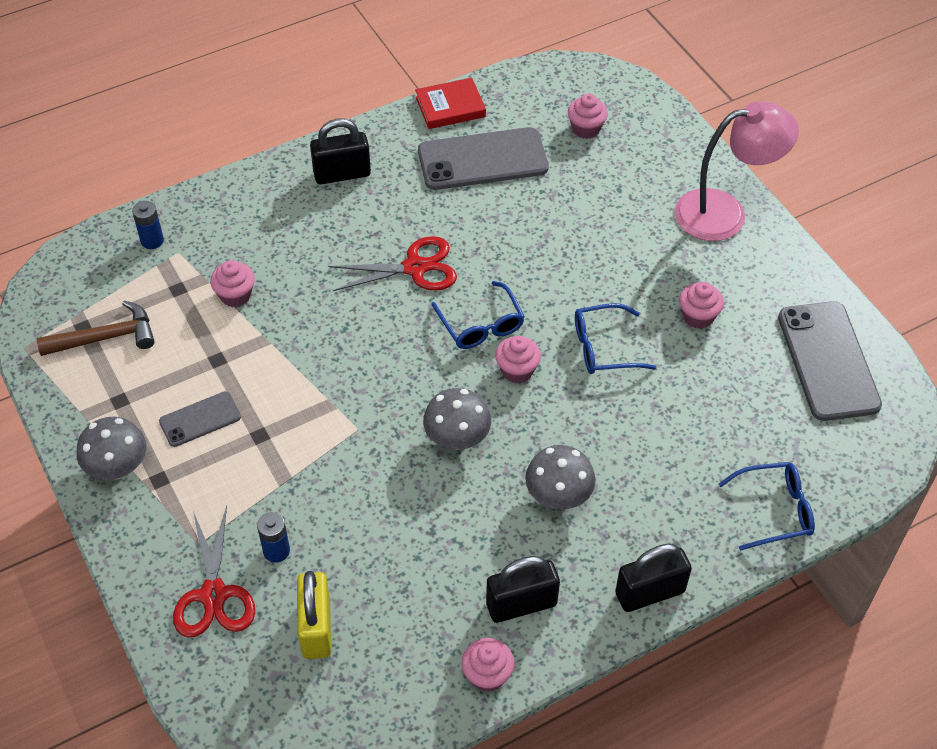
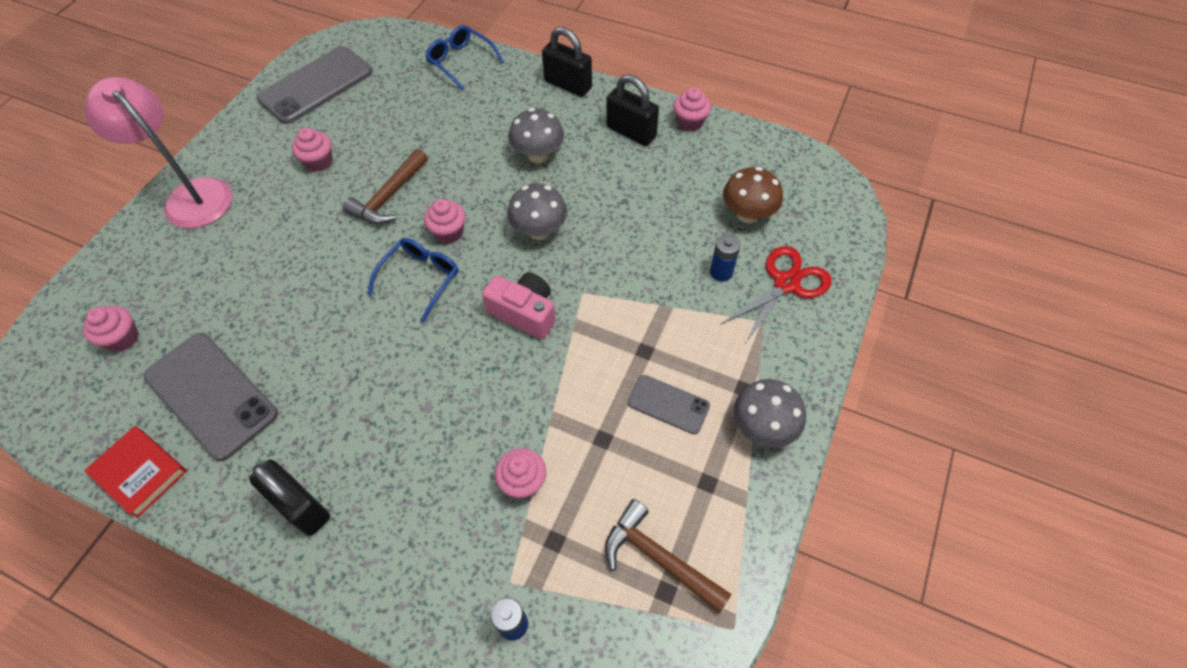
camera: 125 degrees left, 5 degrees up
(316, 628) = (747, 214): yellow padlock -> brown mushroom
(377, 376) = (524, 313): none -> pink camera
(415, 268) = (388, 361): red scissors -> none
(603, 348) = (388, 196): blue glasses -> brown hammer

